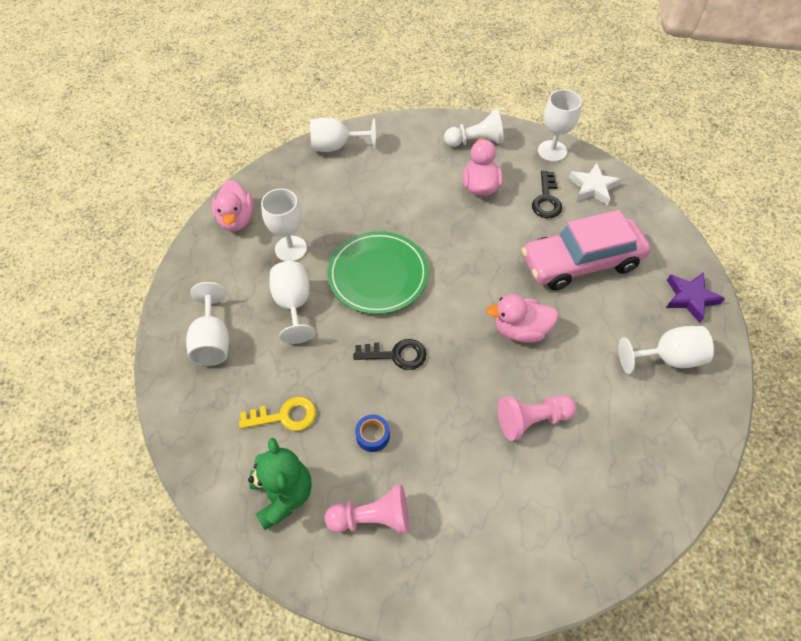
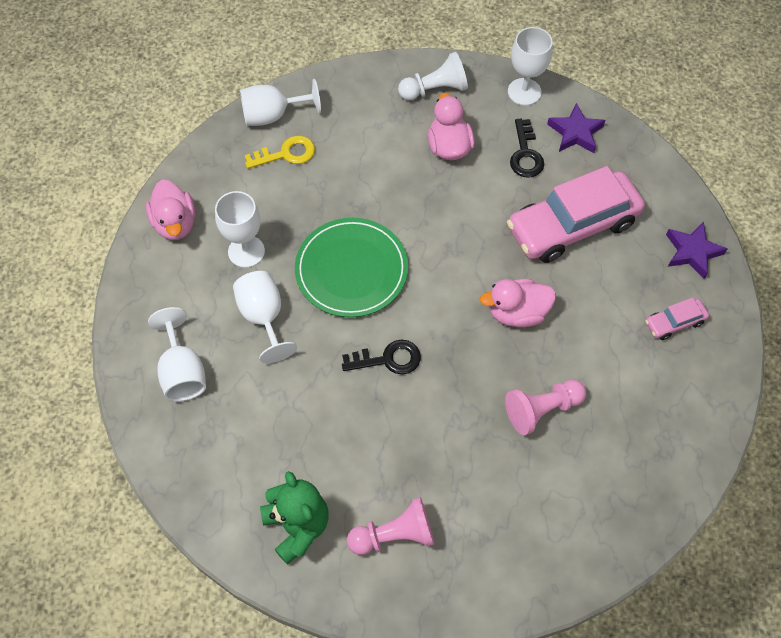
camera: 10 degrees left, 5 degrees up
(285, 416) = (281, 443): yellow key -> yellow key (286, 153)
(373, 435) = (379, 450): blue tape -> none
(593, 187) = (575, 132): white star -> purple star
(668, 358) = (674, 322): white goblet -> pink car

